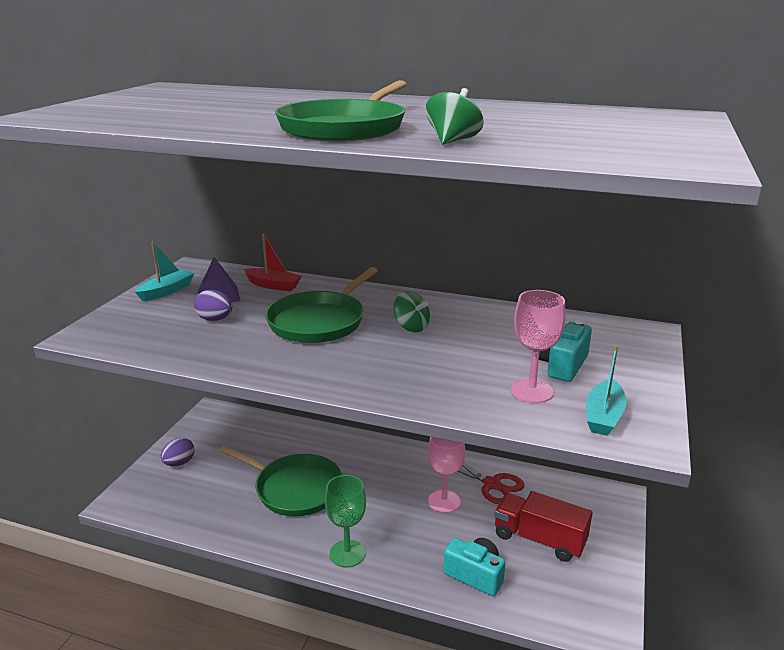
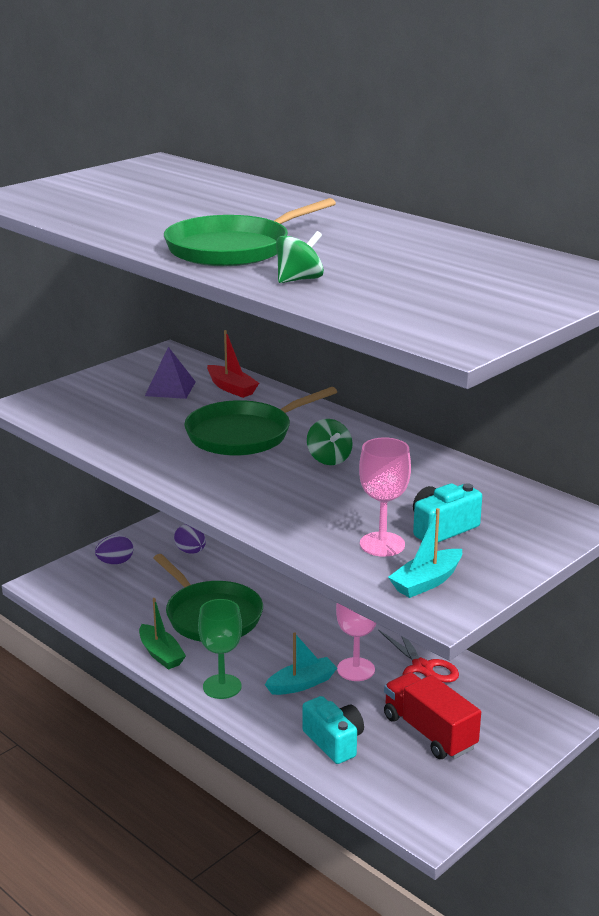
camera: 25 degrees right, 0 degrees up
(166, 291) = (125, 375): turquoise boat -> turquoise boat (301, 684)
(215, 319) = (148, 412): purple egg -> purple egg (190, 551)
(273, 539) = (161, 654): none -> green boat

